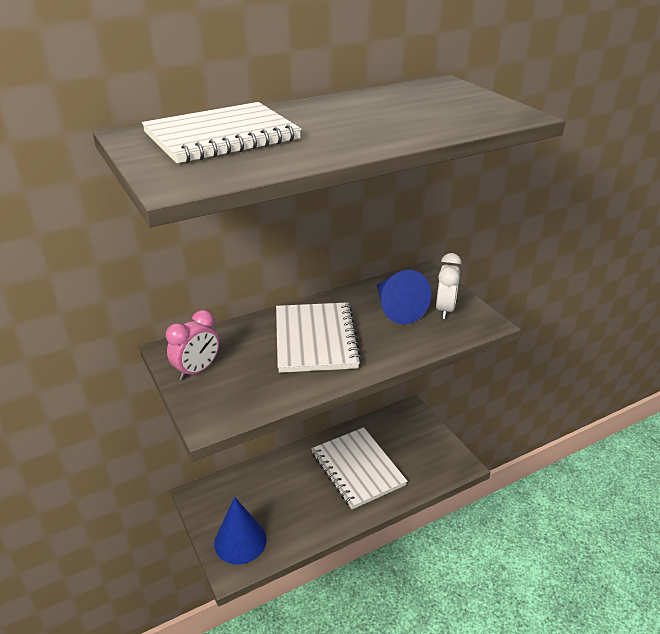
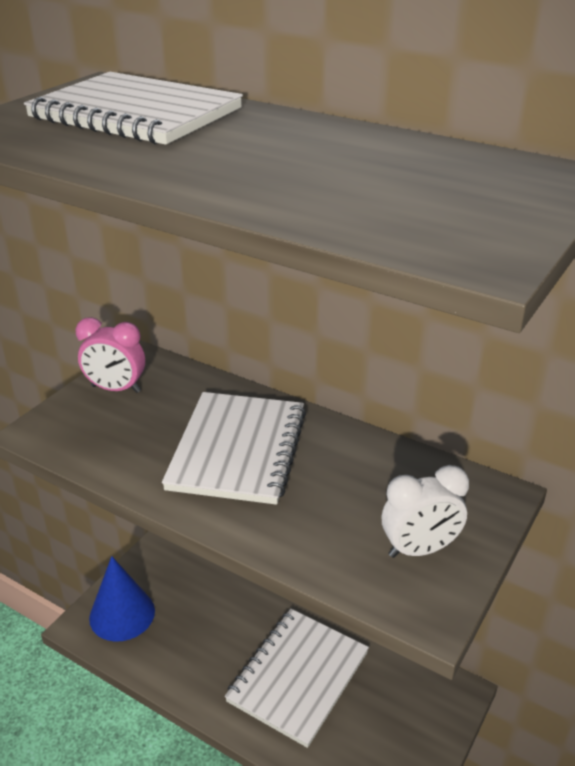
camera: 60 degrees right, 0 degrees up
(316, 339) = (238, 450): white notebook -> white notebook turned 45 degrees counterclockwise
(396, 308) = (373, 497): blue cone -> none

